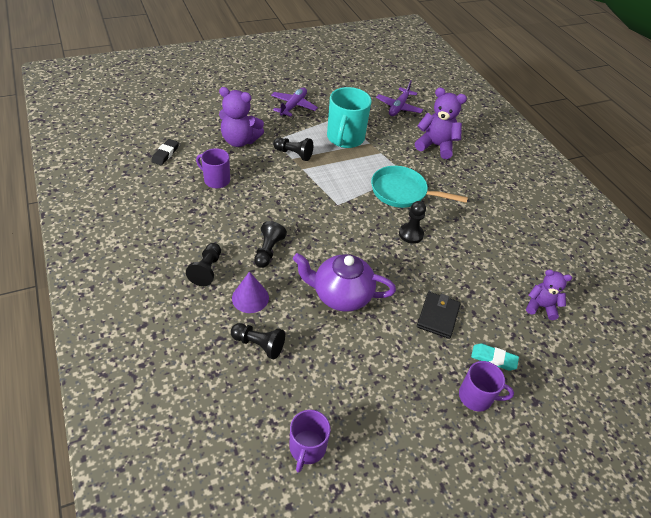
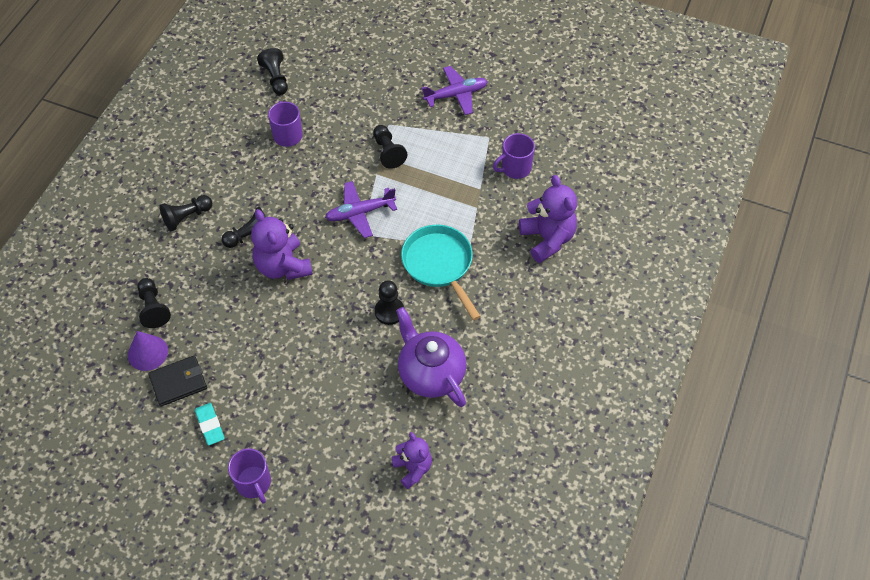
camera: 50 degrees right, 10 degrees up
(165, 154) = (276, 78): black eraser -> black pawn
(240, 141) = (356, 104): purple teddy bear -> purple teddy bear (283, 266)
(250, 298) = (190, 266): purple cone -> purple cone (148, 353)
(307, 448) = (98, 408): purple mug -> purple mug (515, 168)
(341, 295) = (258, 318): purple teapot -> purple teapot (430, 373)
(345, 138) = (461, 167): turquoise mug -> none
(398, 107) = (571, 166): purple plane -> purple plane (360, 213)
(438, 316) = (311, 400): black wallet -> black wallet (178, 382)
(493, 358) = (308, 470): turquoise eraser -> turquoise eraser (210, 425)

